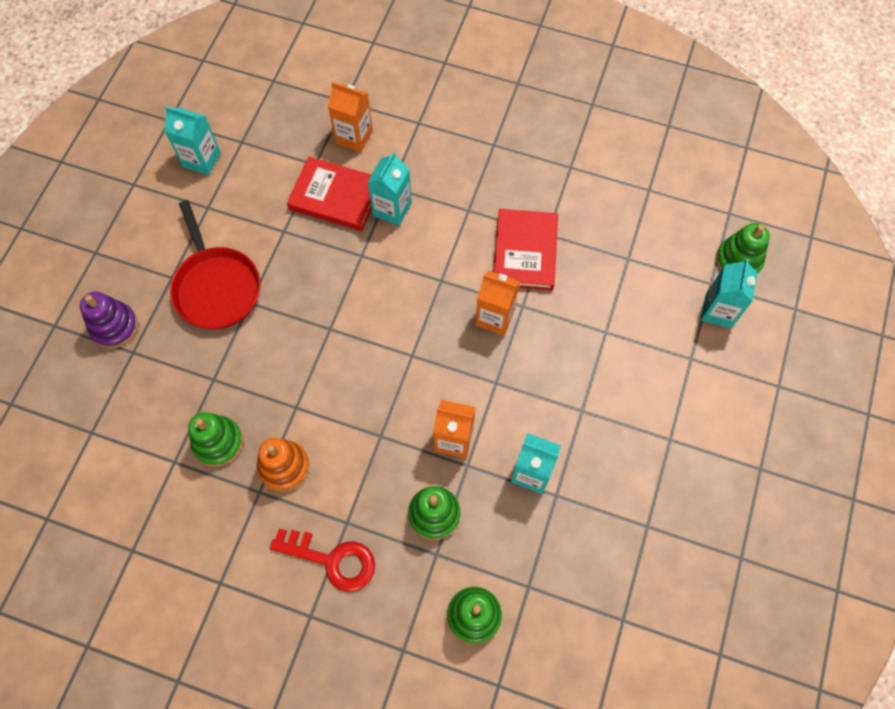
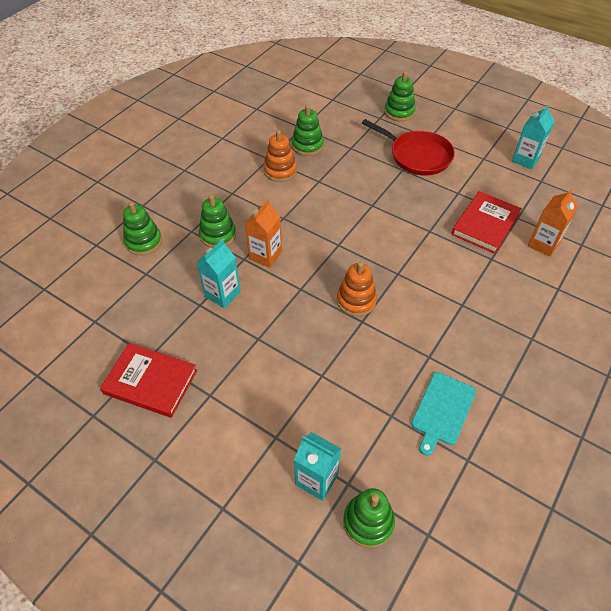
camera: 105 degrees right, 15 degrees down
(114, 326) = (399, 112): purple stacking toy -> green stacking toy
(216, 287) = (417, 156): red pan -> red pan turned 135 degrees counterclockwise
(332, 560) = (212, 183): red key -> none
(392, 209) = (469, 256): turquoise carton -> none
(495, 317) = (356, 300): orange carton -> orange stacking toy
(525, 252) = (413, 335): red book -> red book (150, 382)
(606, 215) = (442, 410): none -> turquoise cutting board

